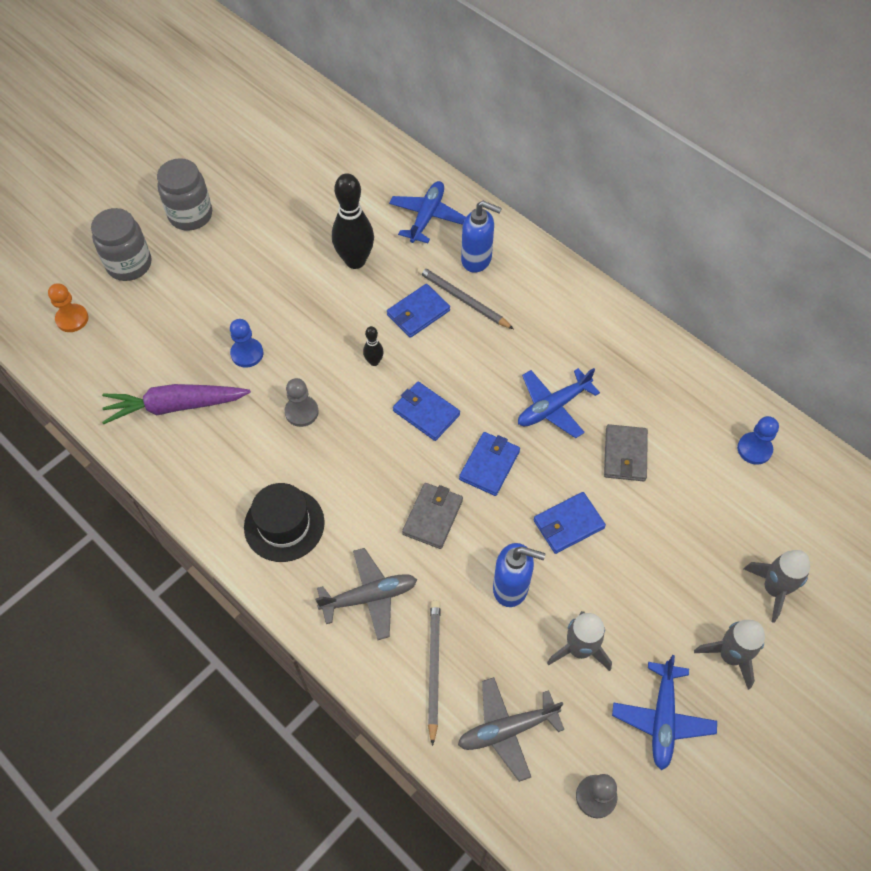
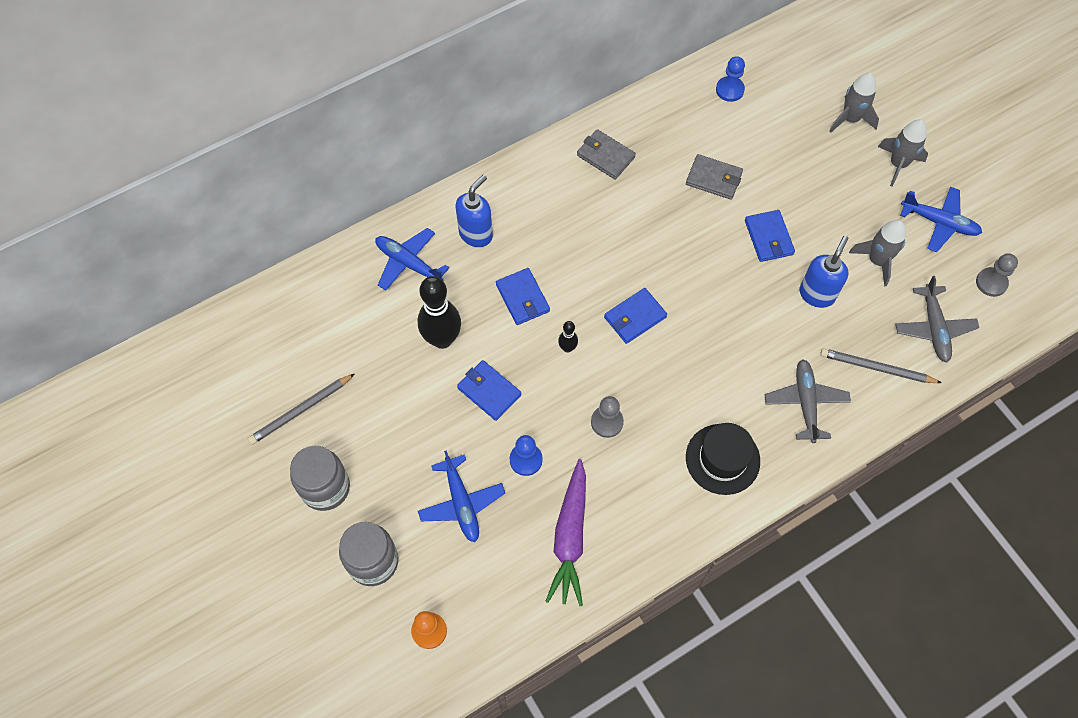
camera: 75 degrees left, 5 degrees up
(432, 517) = (740, 336): grey wallet -> grey wallet (605, 156)
(463, 299) = (519, 257): grey pencil -> grey pencil (301, 410)
(489, 465) = (700, 281): blue wallet -> blue wallet (489, 391)
(553, 407) = (654, 217): blue plane -> blue plane (461, 503)

